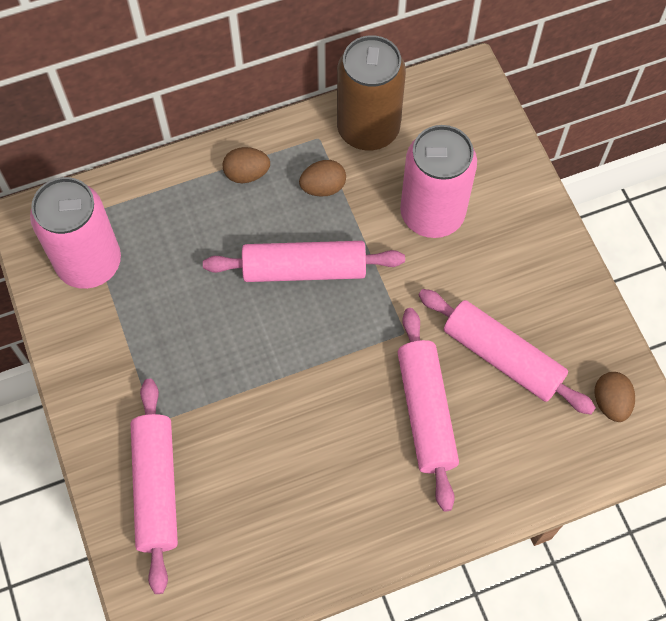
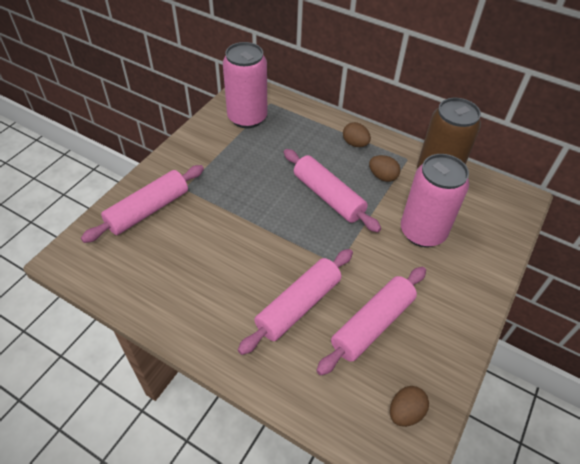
camera: 50 degrees right, 15 degrees down
(502, 357) = (372, 324): pink rolling pin -> pink rolling pin turned 45 degrees clockwise

